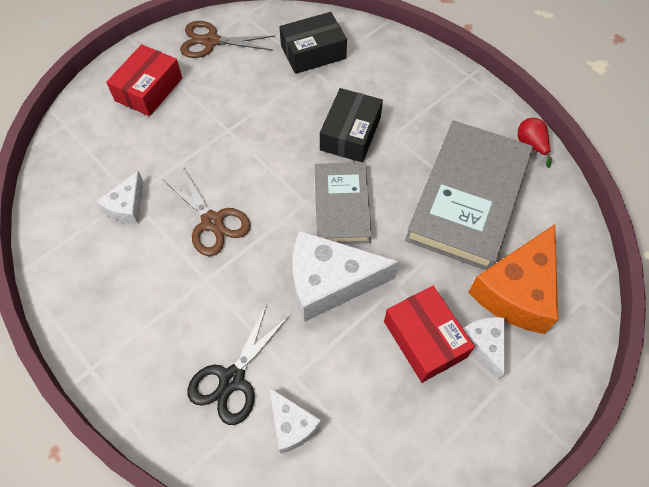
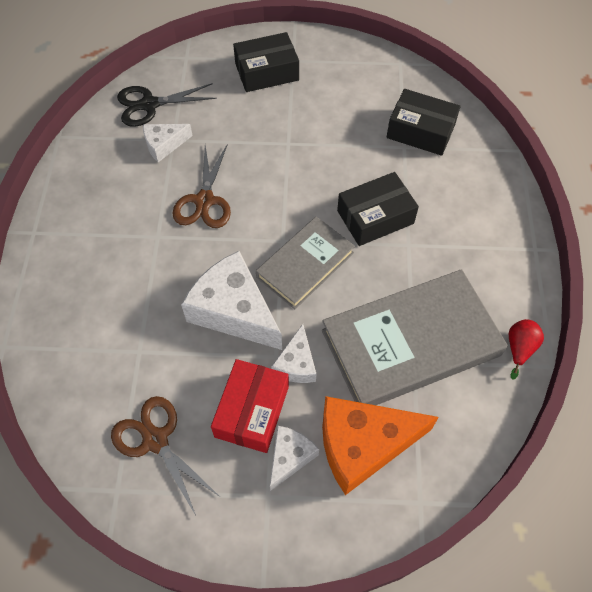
camera: 45 degrees right, 0 degrees up
(149, 89) = (267, 72): red box -> black box
(211, 41) = (351, 67): brown scissors -> brown scissors (155, 440)
(232, 379) = (101, 316): black scissors -> black scissors (149, 105)
(292, 425) = (103, 379): white cheese -> white cheese (296, 364)

